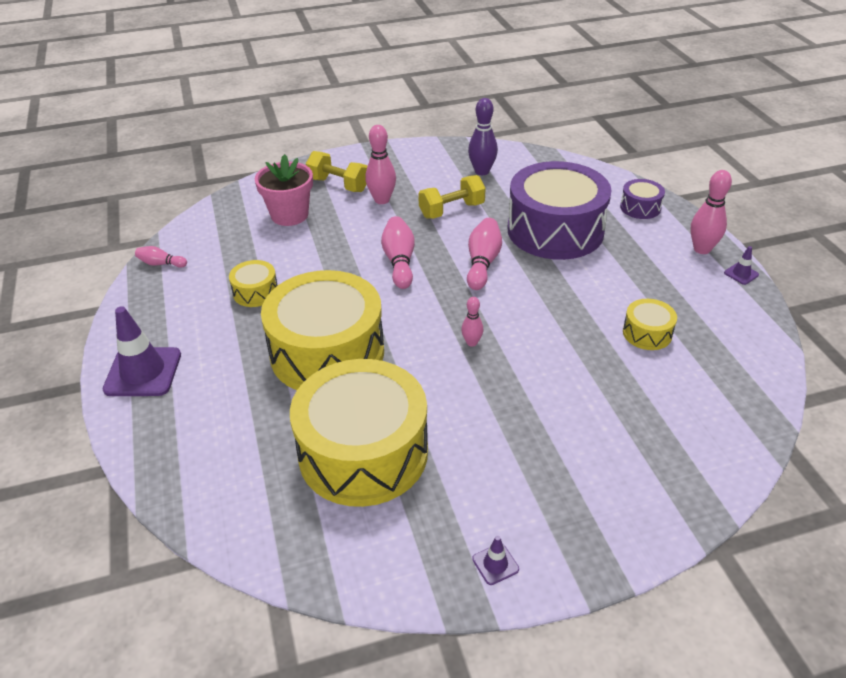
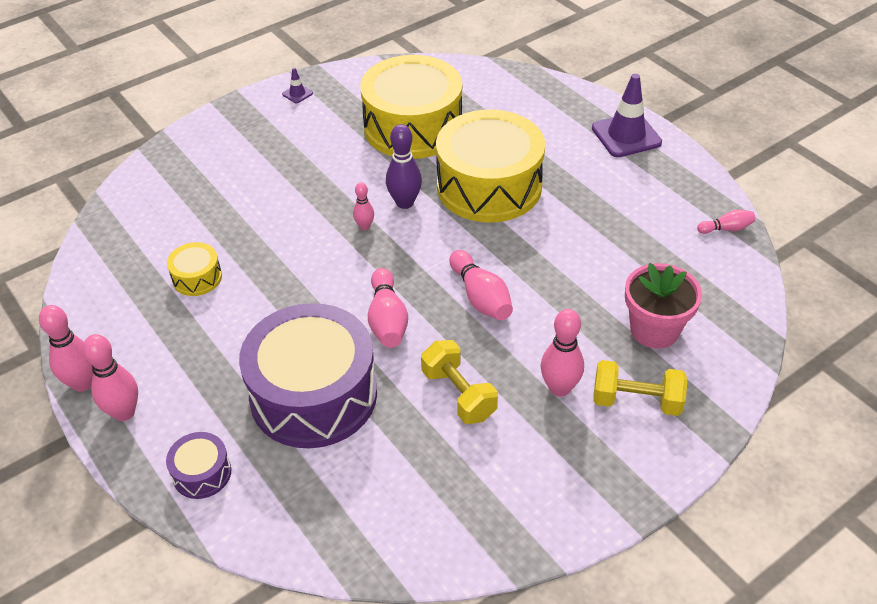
camera: 160 degrees right, 5 degrees up
(255, 292) = (601, 223): yellow drum -> none
(451, 210) = (458, 394): yellow dumbbell -> yellow dumbbell turned 75 degrees counterclockwise
(482, 171) = (450, 491): purple bowling pin -> purple bowling pin (405, 203)
(741, 274) = (82, 383): purple traffic cone -> pink bowling pin

